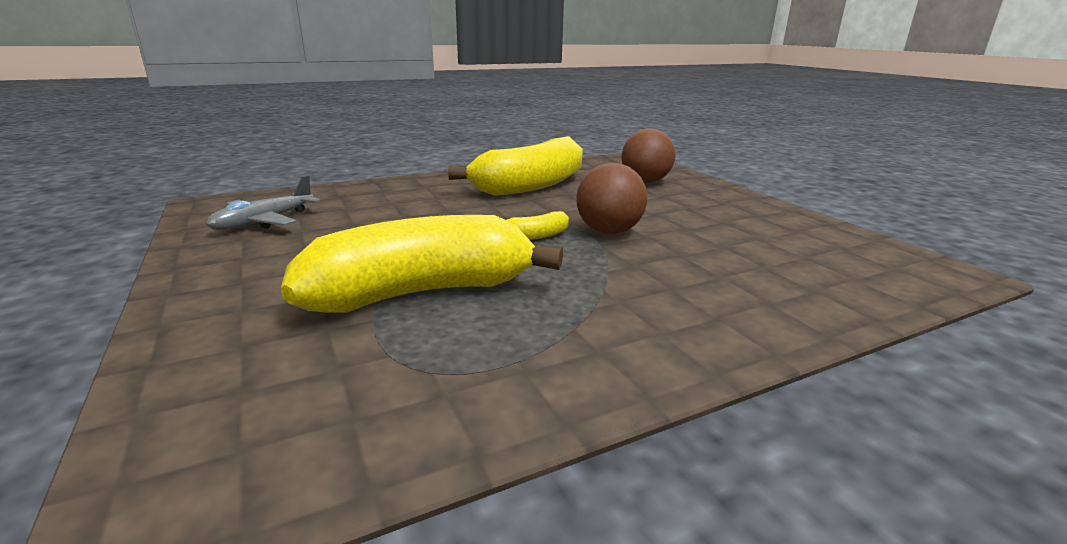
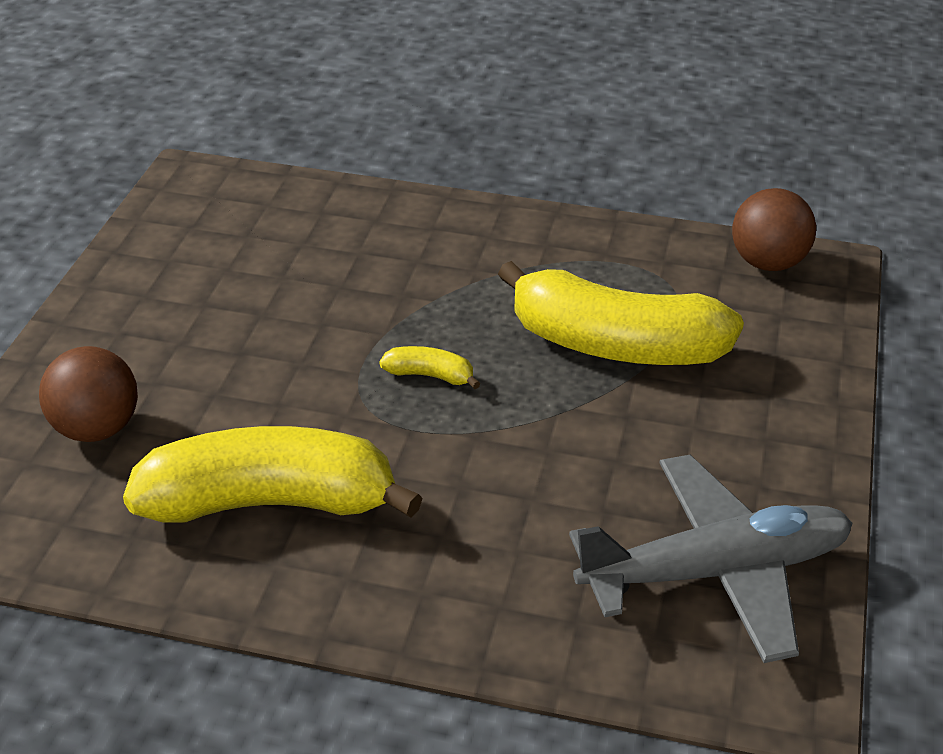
camera: 140 degrees left, 15 degrees up
(264, 222) = (717, 572): grey plane -> grey plane, size x1.73
(608, 231) = (346, 346): brown ball -> brown ball (768, 263)

